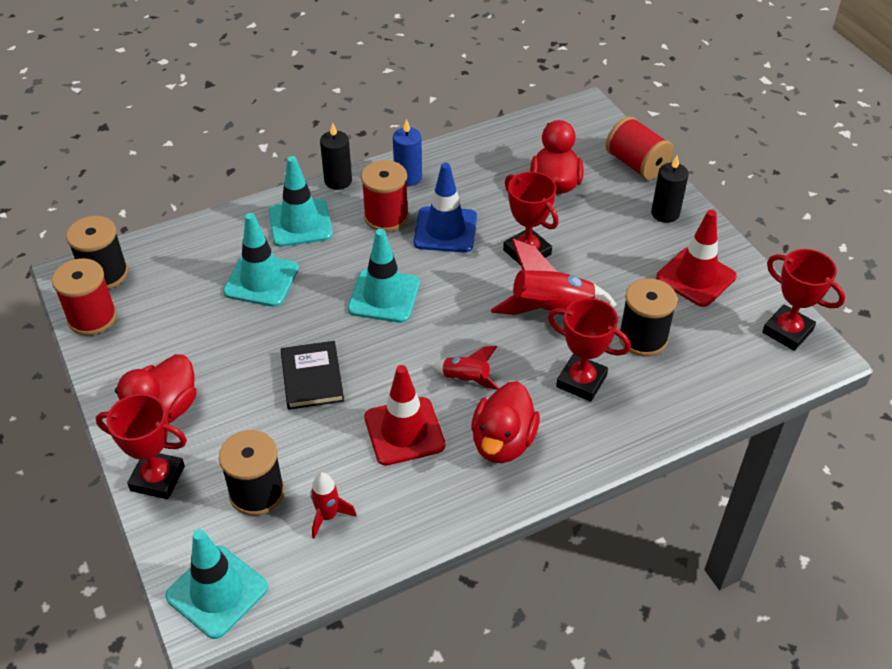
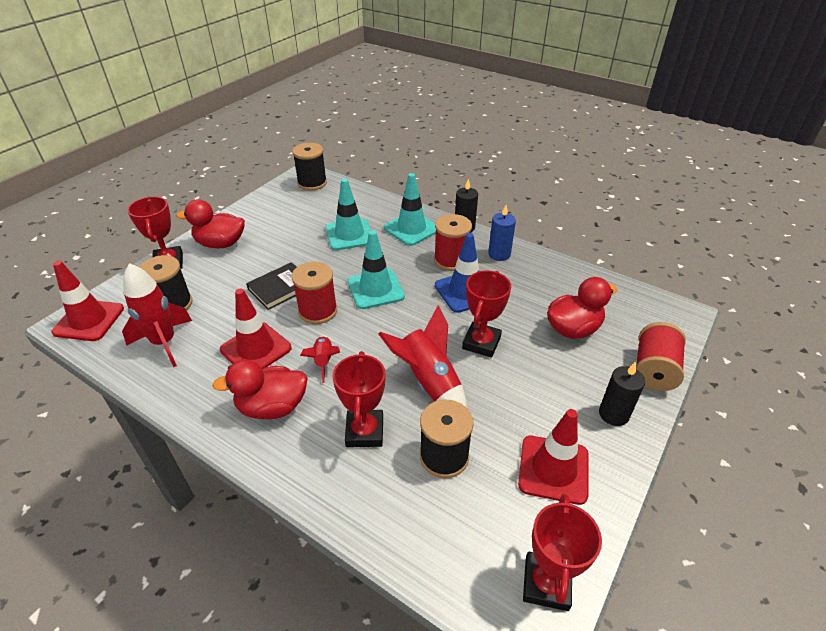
camera: 60 degrees right, 5 degrees down
(92, 318) = (277, 193): red spool -> red spool (318, 311)
(217, 592) = (89, 320): turquoise traffic cone -> red traffic cone
(328, 516) = (164, 343): red rocket -> red rocket, size x1.80

